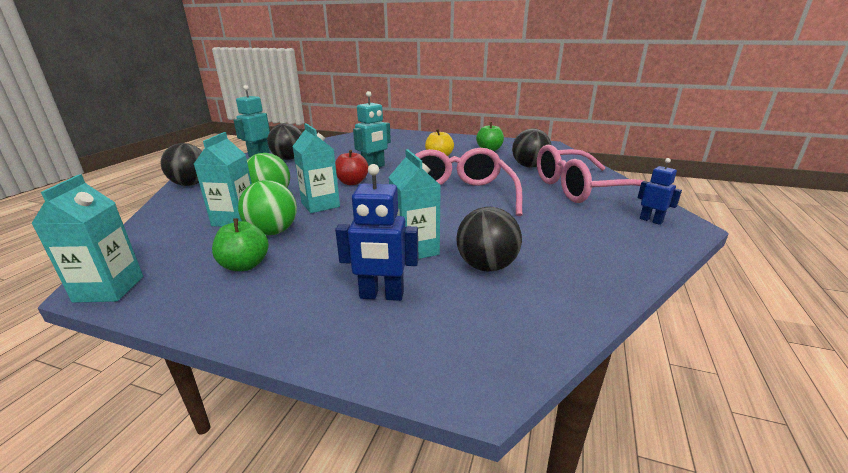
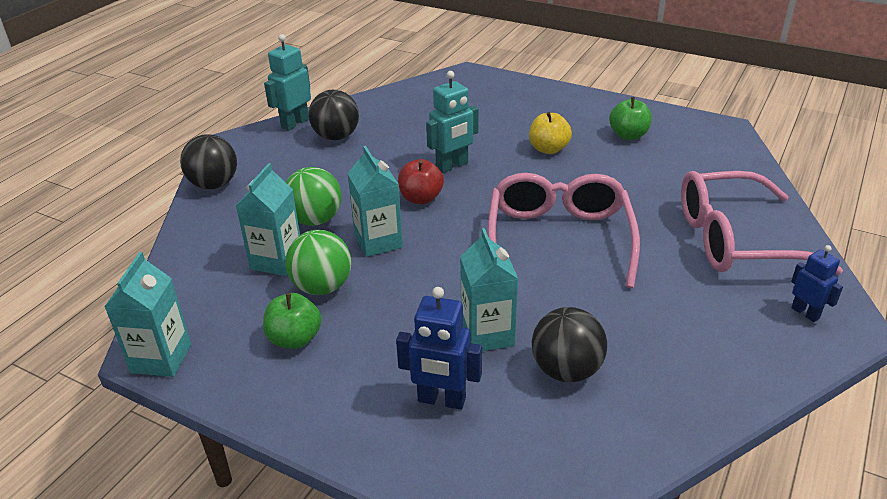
camera: 10 degrees right, 10 degrees up
(529, 166) = (677, 181): black ball -> none

